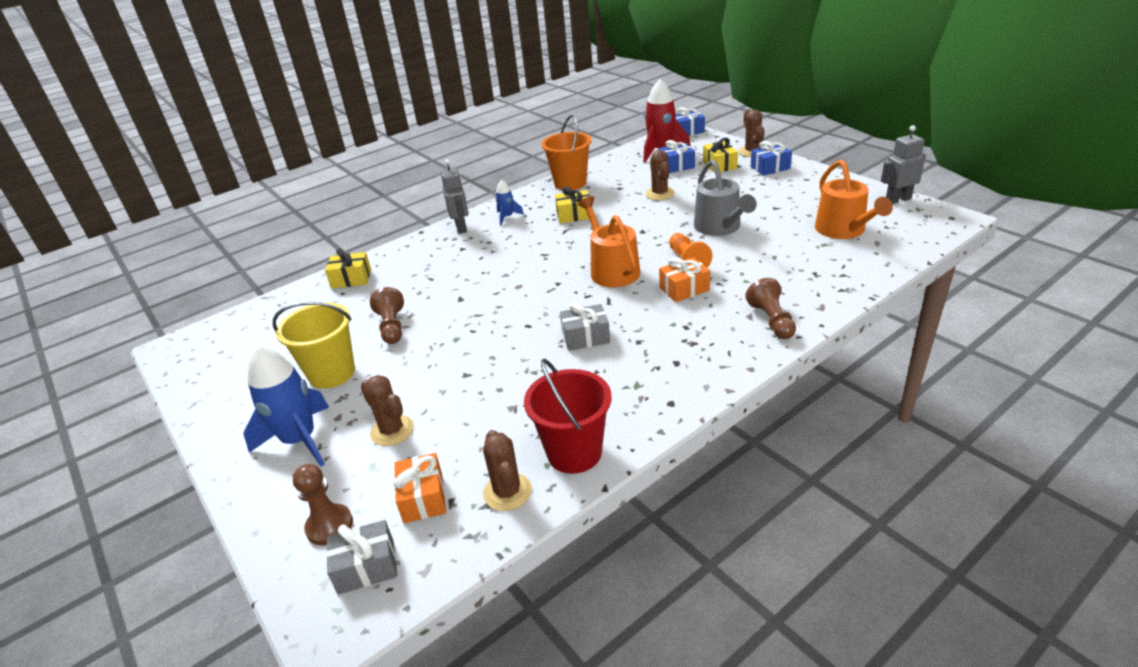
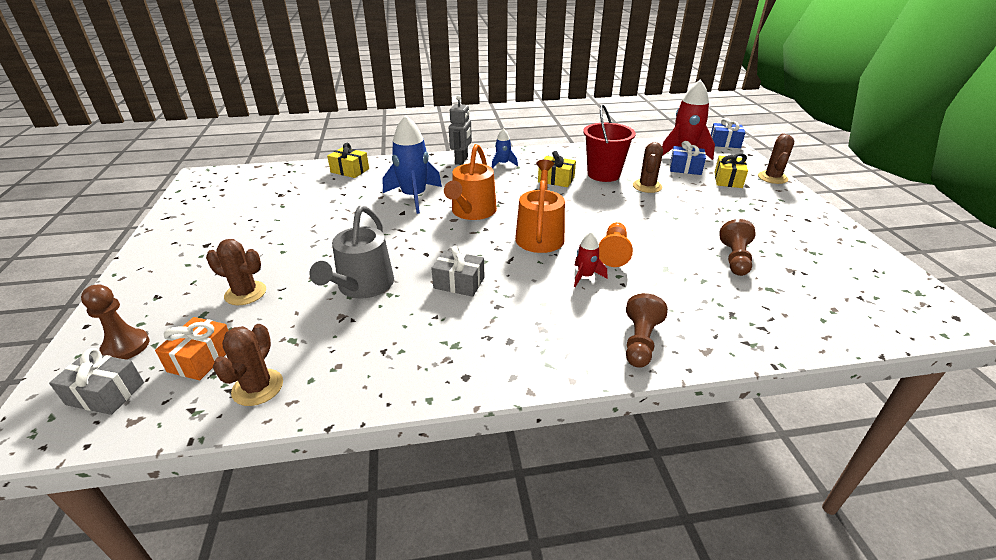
camera: 25 degrees right, 0 degrees up
(300, 440) = (187, 271): blue rocket -> blue rocket (414, 197)
(332, 373) = (261, 232): yellow bucket -> none
(392, 327) = (335, 215): brown pawn -> brown pawn (735, 259)
(392, 430) = (245, 293): brown cactus -> brown cactus turned 60 degrees counterclockwise
(570, 183) = (579, 154): orange bucket -> none
(574, 453) = (341, 381): red bucket -> red bucket (603, 174)
(684, 289) = (585, 276): orange gift -> red rocket
(719, 227) = (674, 234): grey watering can -> grey watering can (362, 286)
(770, 168) = (778, 197): blue gift -> none
(843, 230) = (804, 282): orange watering can -> orange watering can (472, 211)
(898, 200) = (900, 274): grey robot -> none

